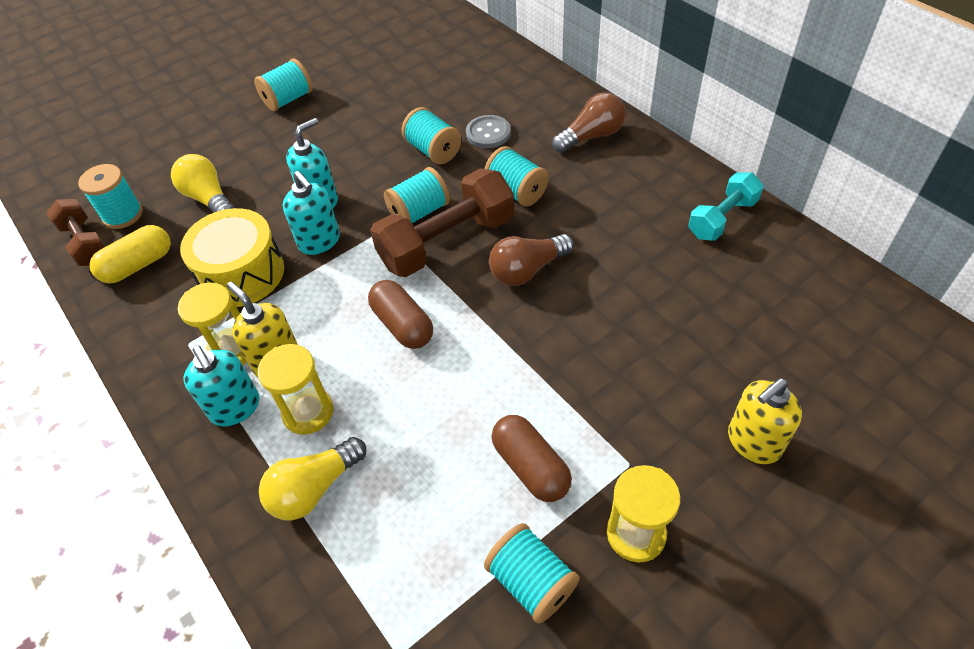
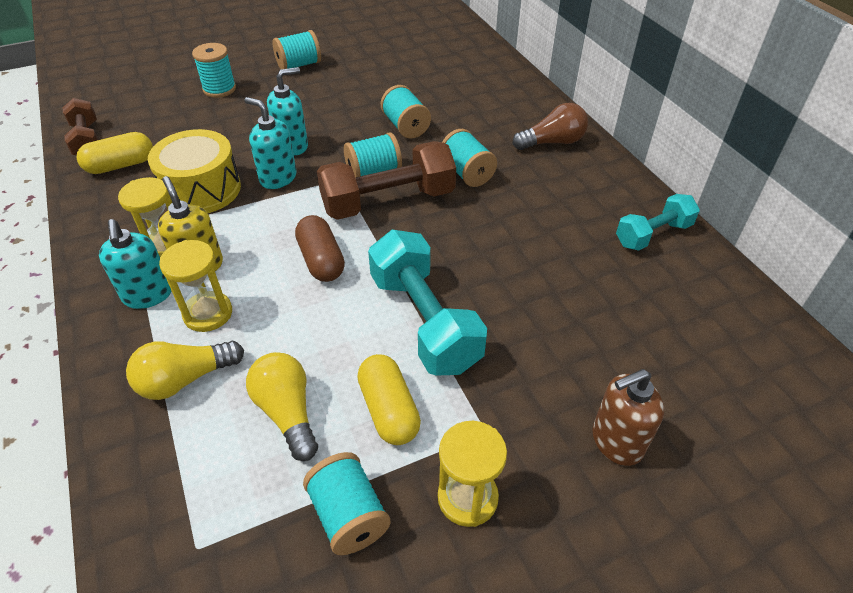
camera: 10 degrees right, 5 degrees down
(123, 215) = (126, 125): turquoise spool -> turquoise spool (219, 89)
(209, 199) = (201, 127): yellow light bulb -> yellow light bulb (287, 412)
(319, 241) = (278, 178): turquoise soap dispenser -> turquoise soap dispenser turned 150 degrees clockwise
(488, 133) = (459, 122): grey button -> none
(527, 270) = (451, 239): brown light bulb -> none
(531, 467) = (389, 410): brown capsule -> yellow capsule
(532, 366) = (424, 321): none -> turquoise dumbbell
(753, 442) = (616, 441): yellow soap dispenser -> brown soap dispenser

